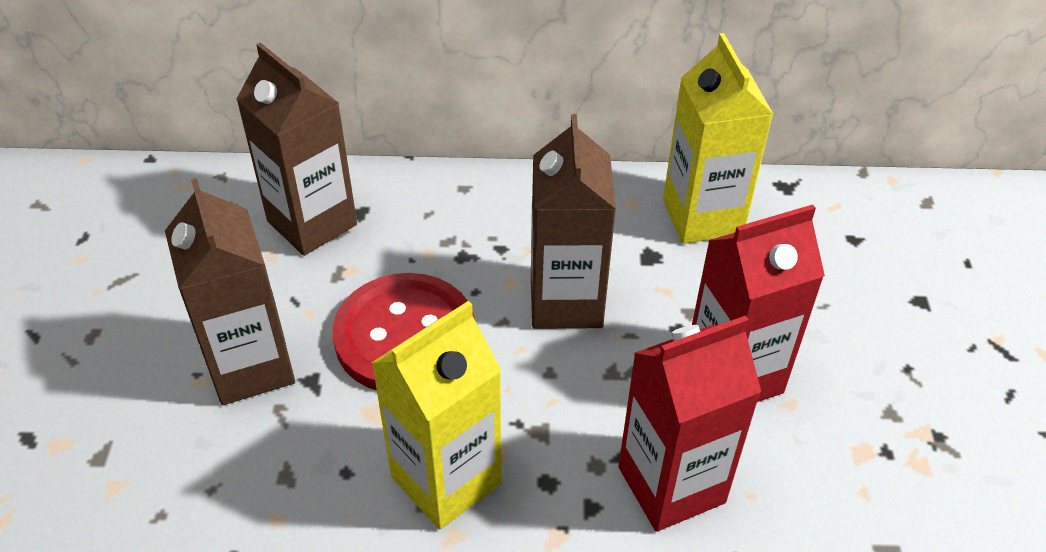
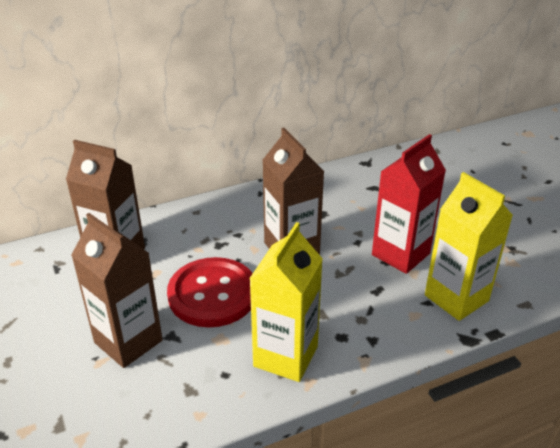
camera: 25 degrees left, 10 degrees down
(671, 485) = (405, 314): red carton -> none
(702, 217) = (335, 188): yellow carton -> yellow carton (456, 298)

